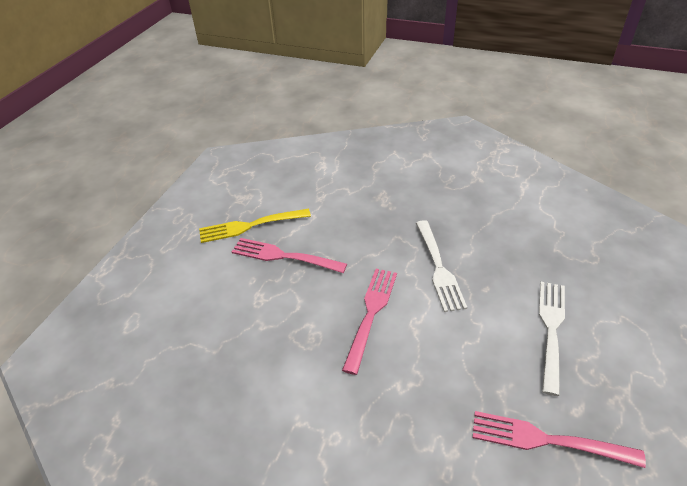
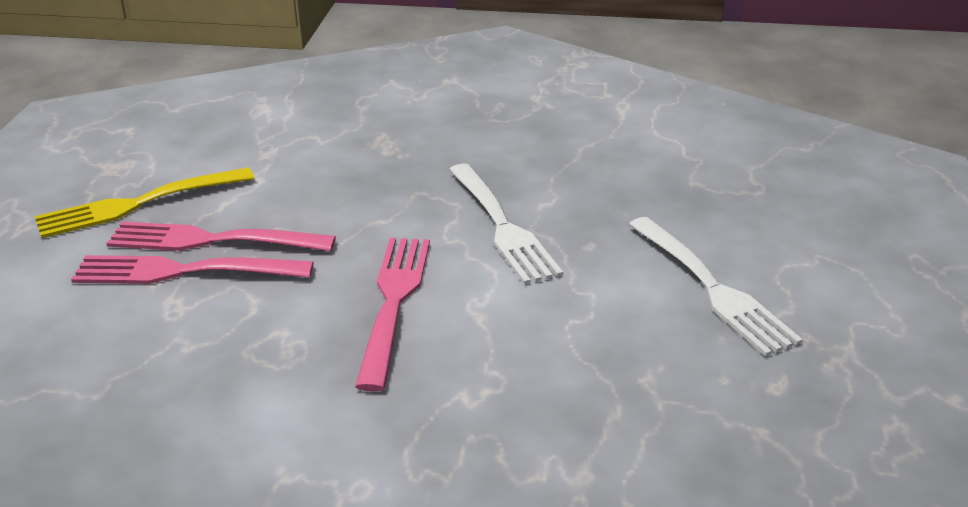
camera: 15 degrees left, 10 degrees down
(548, 440) = (740, 432): pink fork -> pink fork (186, 271)
(551, 331) = (710, 287): white fork -> white fork turned 150 degrees clockwise

